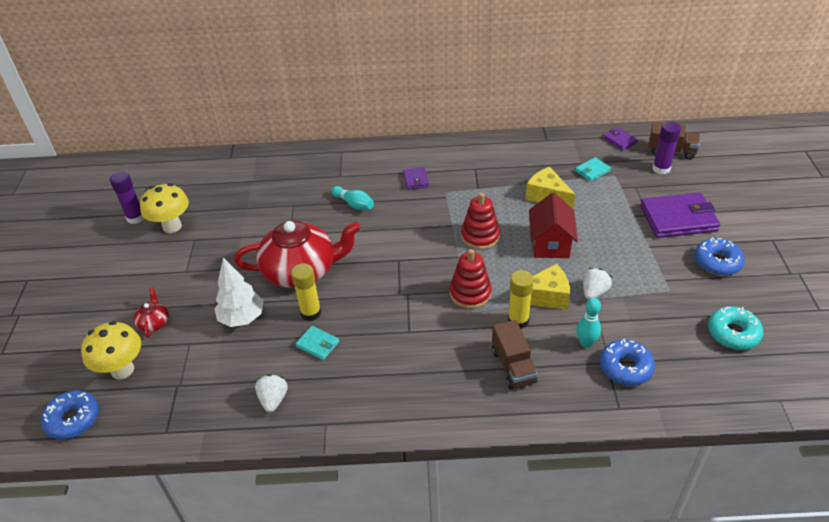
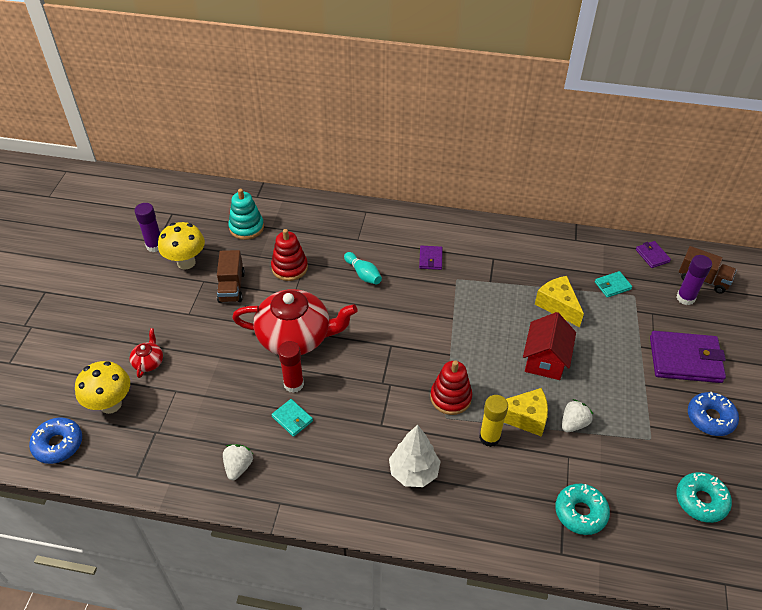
camera: 10 degrees right, 5 degrees up
(226, 185) = (246, 227): none -> turquoise stacking toy
(242, 318) = (229, 375): white tree -> white tree (413, 472)
(311, 313) = (293, 384): yellow glue stick -> red glue stick
(480, 236) = (477, 337): red stacking toy -> red stacking toy (289, 268)
(513, 366) = (471, 485): brown truck -> brown truck (231, 287)
(586, 343) = (549, 477): turquoise bowling pin -> none
(625, 367) = (580, 512): blue donut -> turquoise donut

